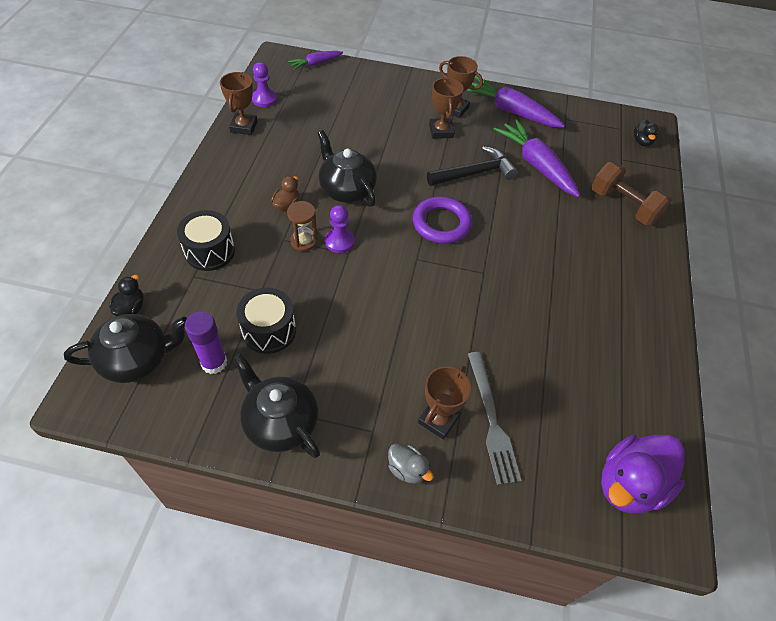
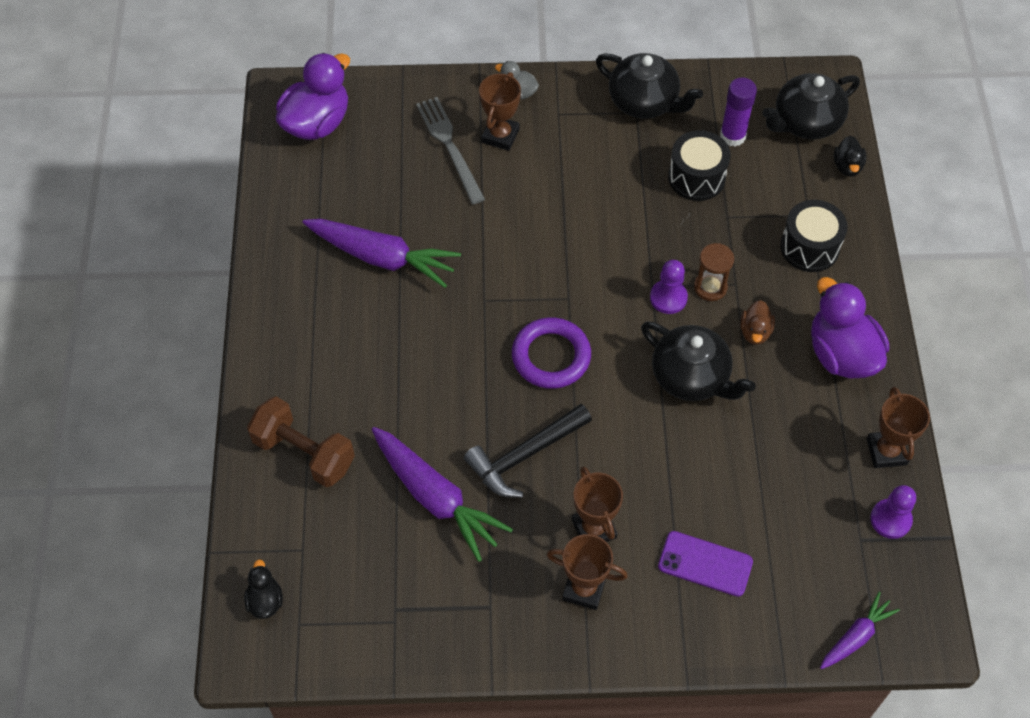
camera: 170 degrees right, 5 degrees up
(235, 180) = (841, 354): none -> purple duck
(382, 104) = (705, 564): none -> purple phone
(510, 111) = (490, 612): purple carrot -> purple carrot (382, 257)

